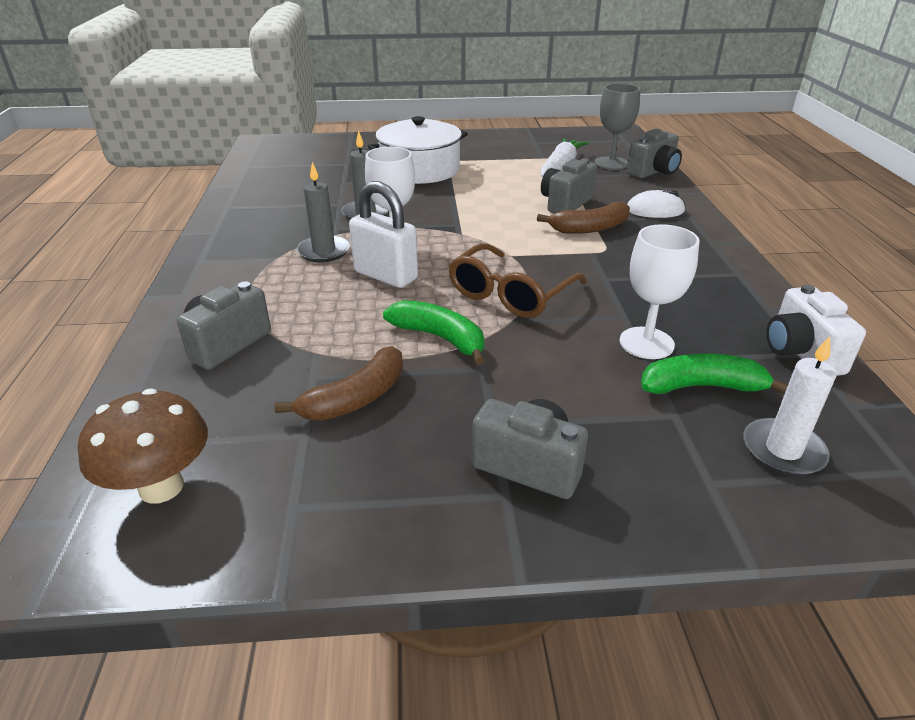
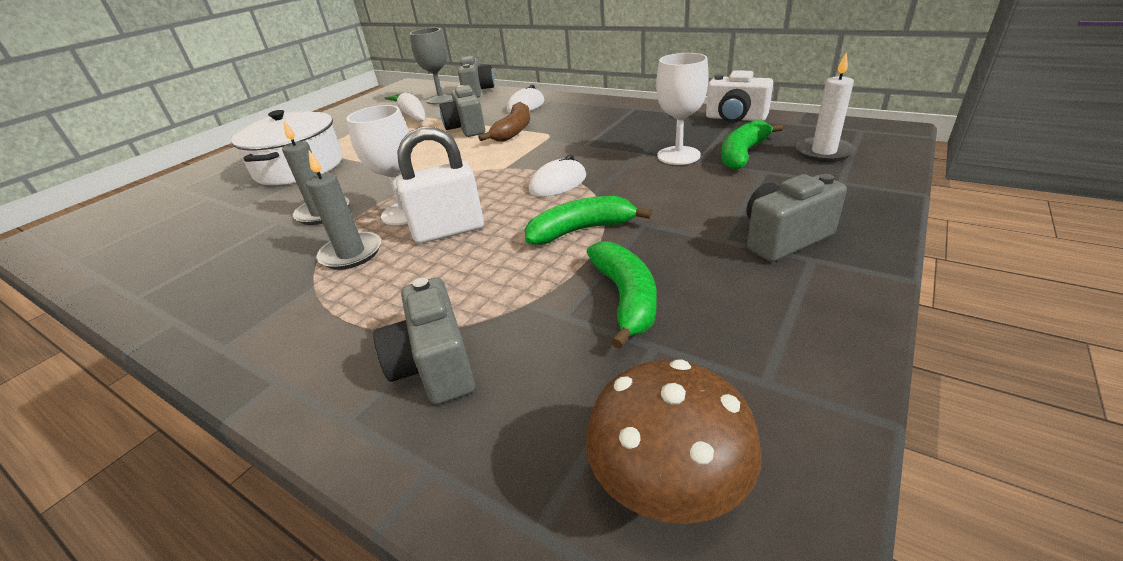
camera: 50 degrees left, 0 degrees up
(356, 398) = (625, 298): brown banana -> green banana
(510, 294) = (558, 183): brown glasses -> white mouse

